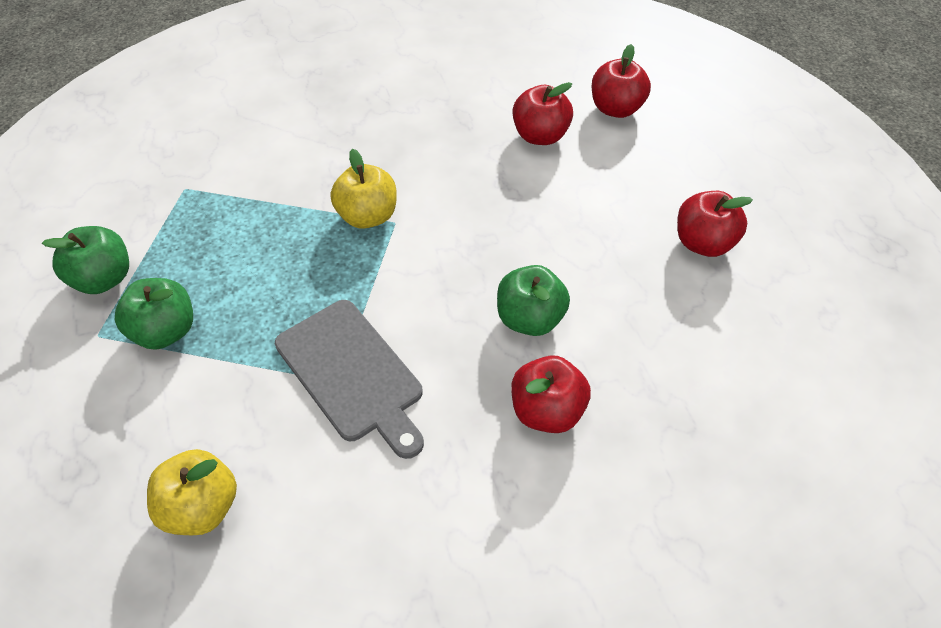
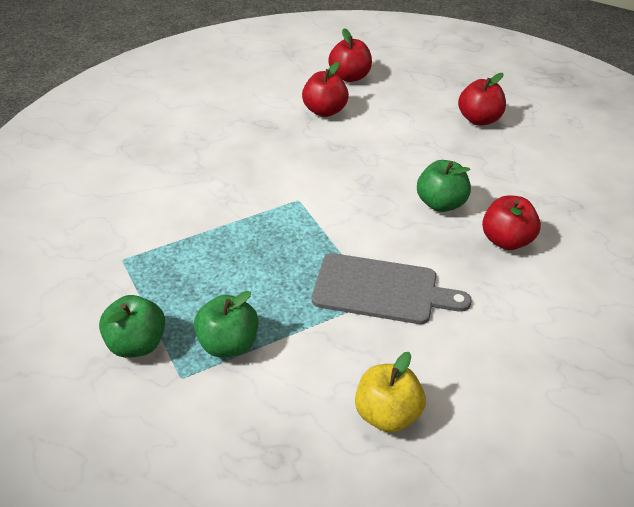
camera: 40 degrees left, 10 degrees down
(367, 216) = (276, 206): yellow apple -> none

